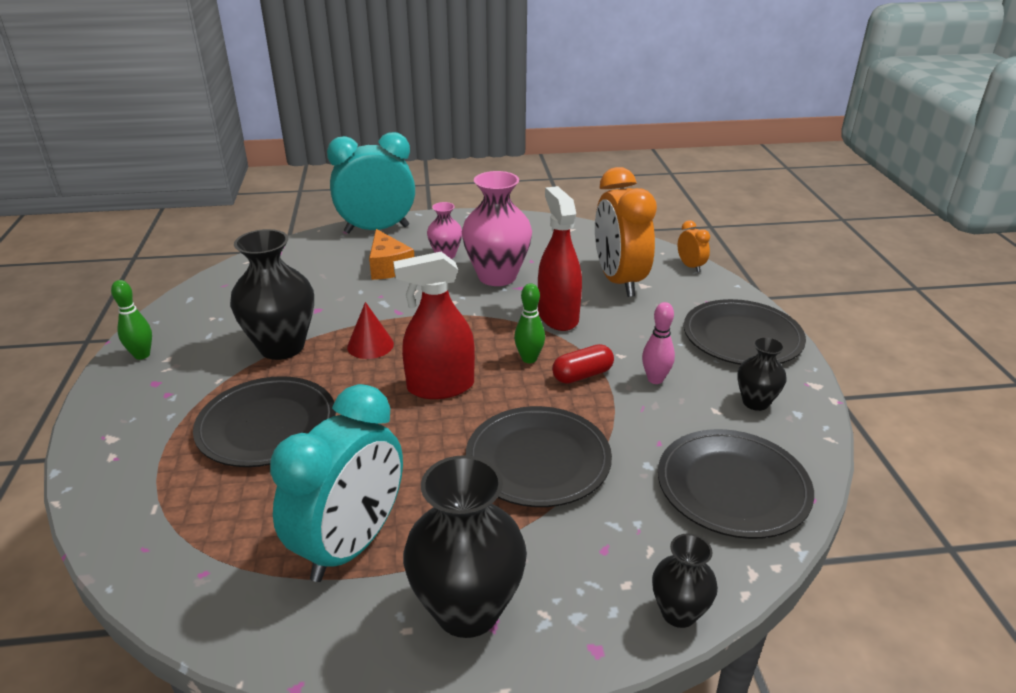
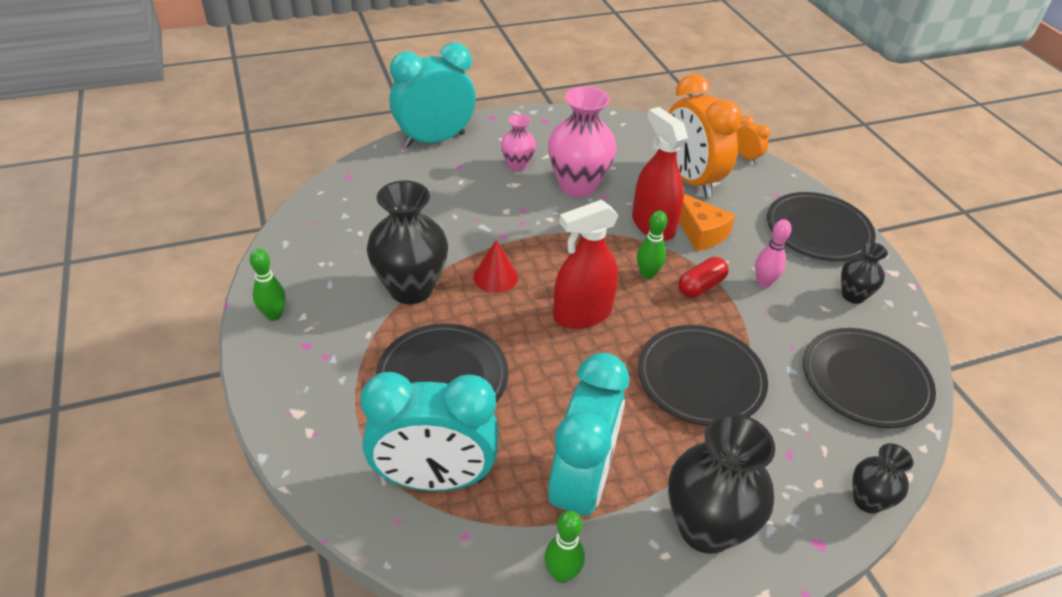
camera: 15 degrees left, 10 degrees up
(203, 515) = (434, 479): none -> turquoise clock
(282, 629) = (562, 574): none -> green bowling pin
(388, 267) = (468, 184): orange cheese -> orange cheese (700, 232)

